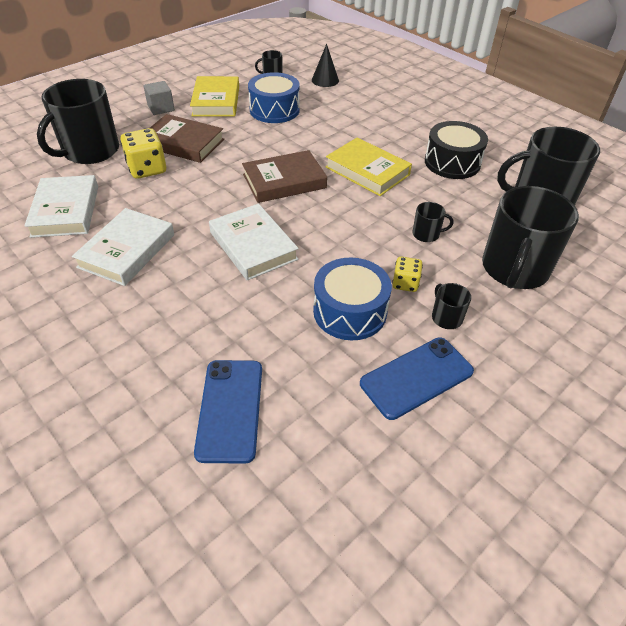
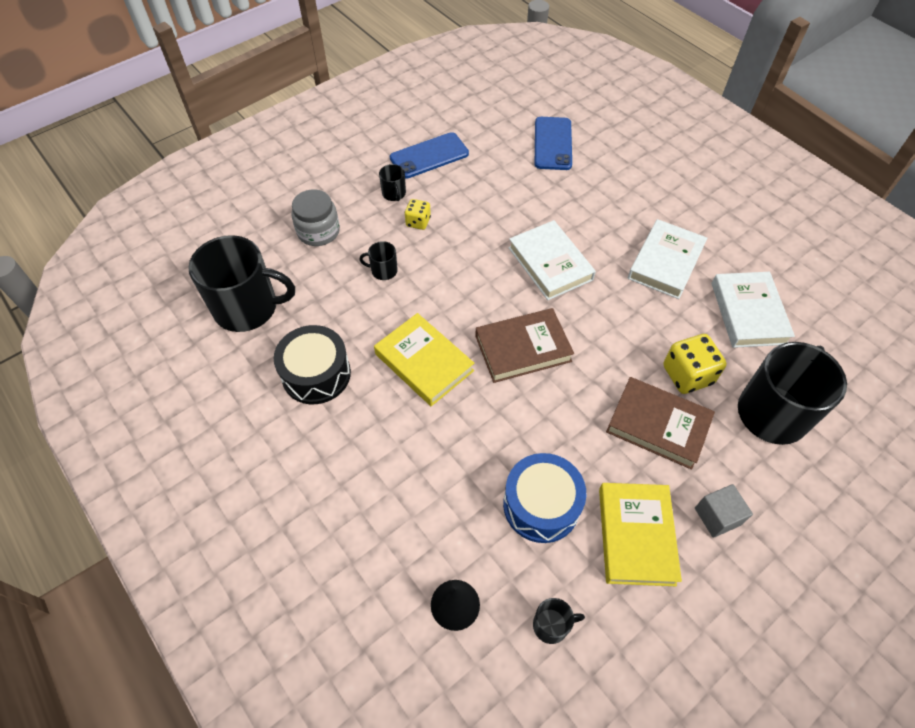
camera: 175 degrees left, 10 degrees up
(350, 311) = (468, 201): blue drum -> none
(514, 269) = (318, 231): black mug -> grey jar

